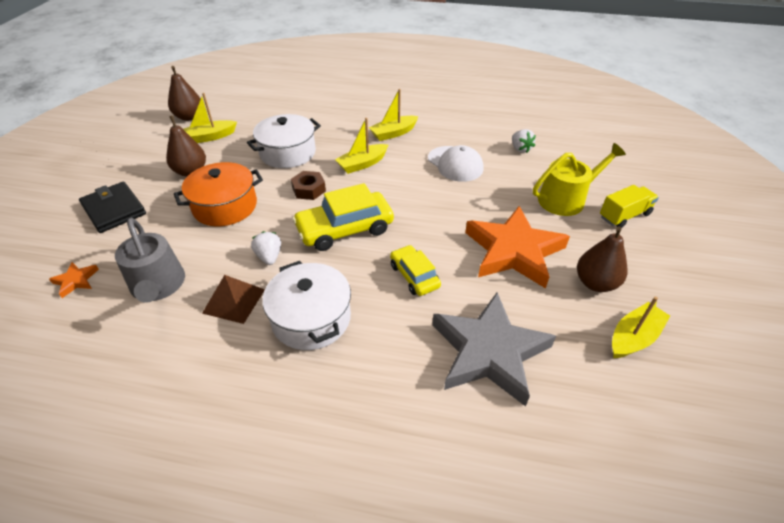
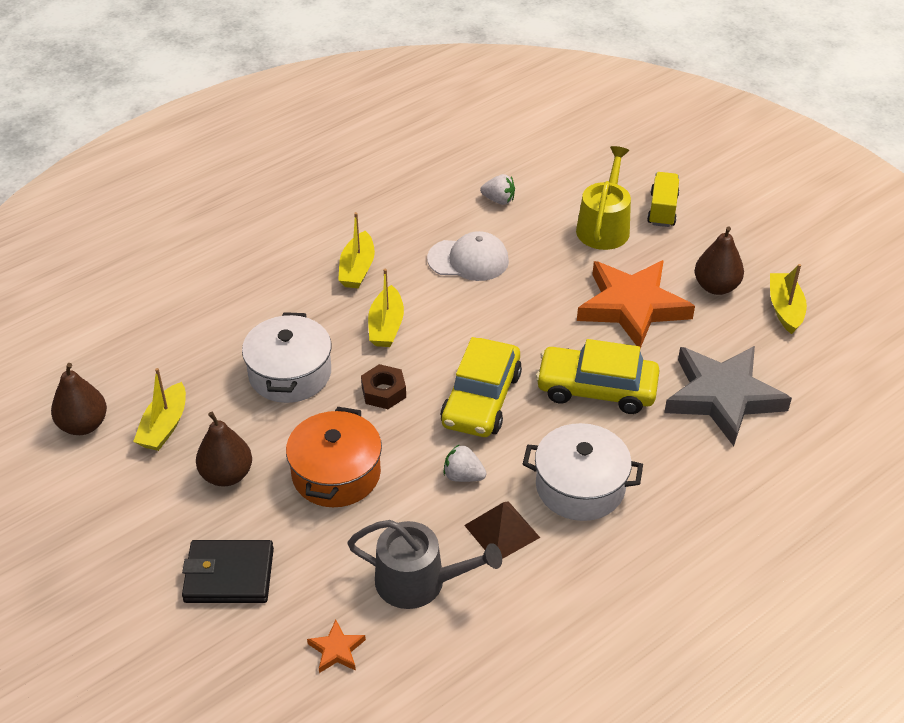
camera: 50 degrees left, 0 degrees up
(414, 276) = (596, 389): yellow car -> yellow car, size x1.68

